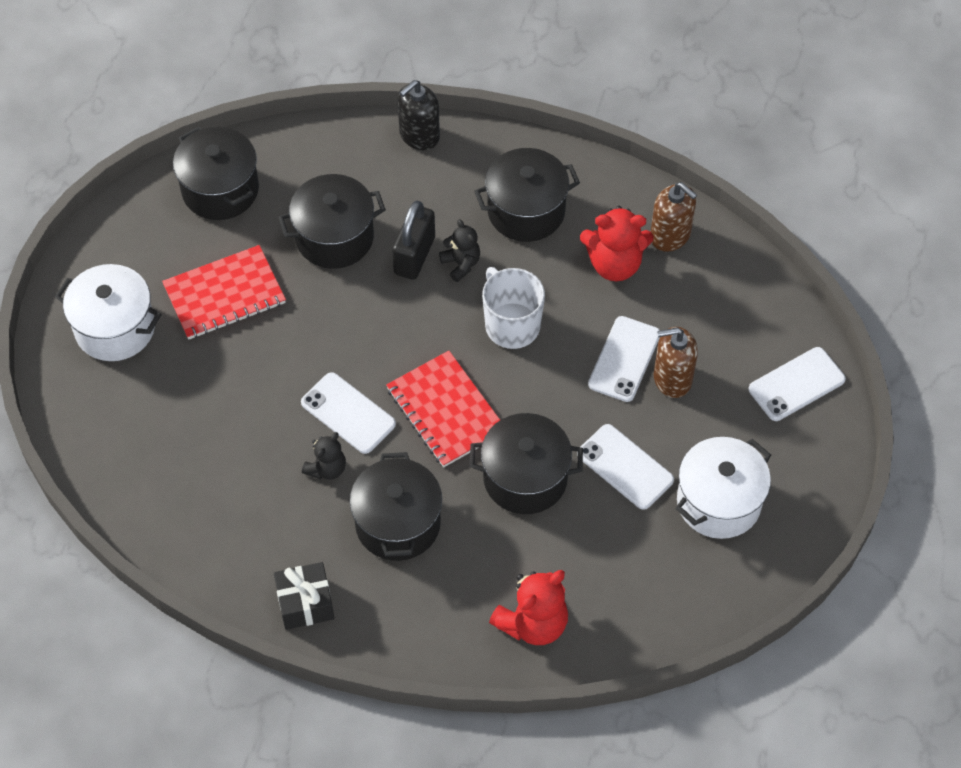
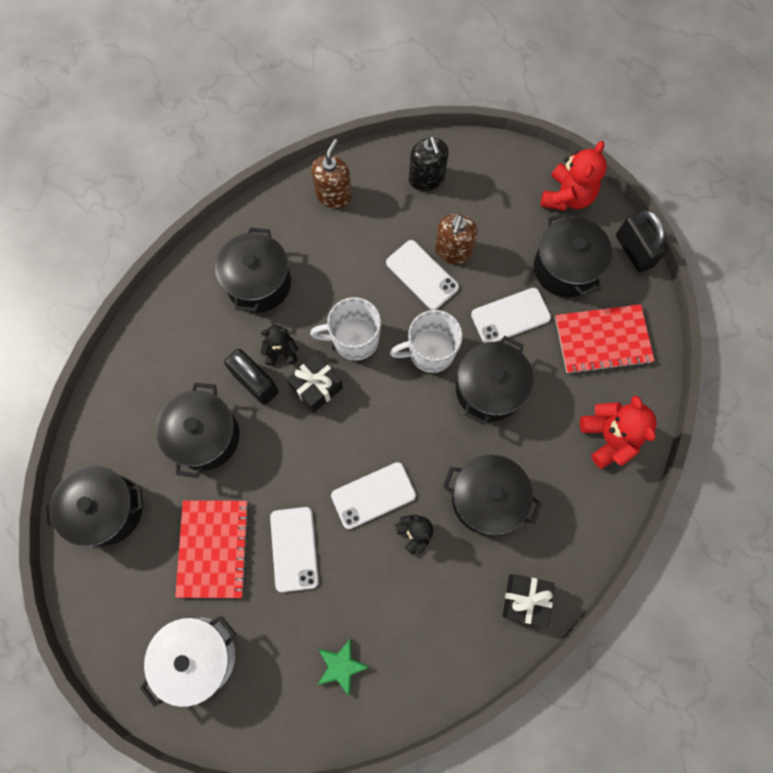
camera: 65 degrees left, 15 degrees up
(159, 456) = (341, 666): none -> green star
(419, 135) = (144, 329): black soap dispenser -> black soap dispenser (427, 178)
(439, 312) = (316, 387): none -> black gift
(446, 411) = (405, 420): red notebook -> red notebook (602, 340)
(537, 403) = (430, 352): none -> white mug
(614, 264) = (338, 244): red teddy bear -> red teddy bear (567, 196)
(670, 235) = (333, 195): brown soap dispenser -> brown soap dispenser turned 45 degrees counterclockwise
(718, 502) = (565, 268): white pot -> black pot
(786, 569) = (634, 250): none -> black padlock
(796, 384) = (496, 174): white phone -> white phone (294, 549)

